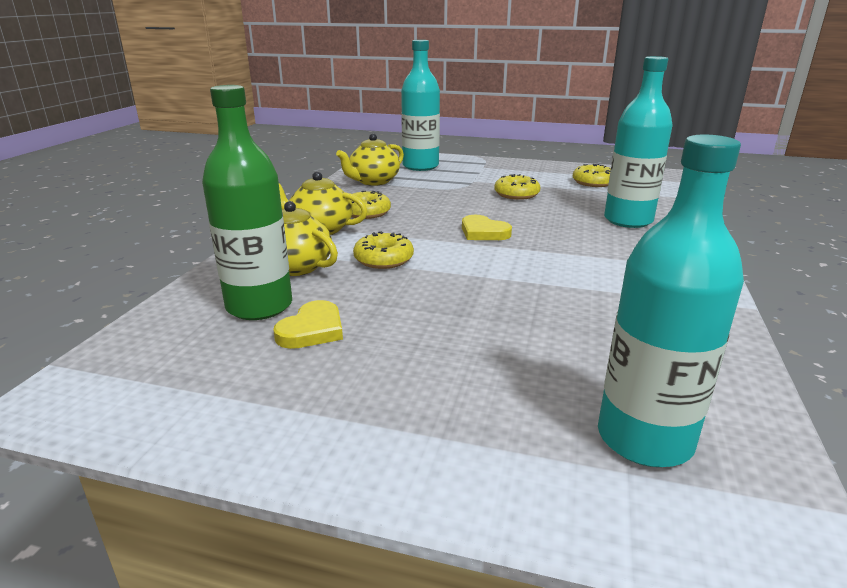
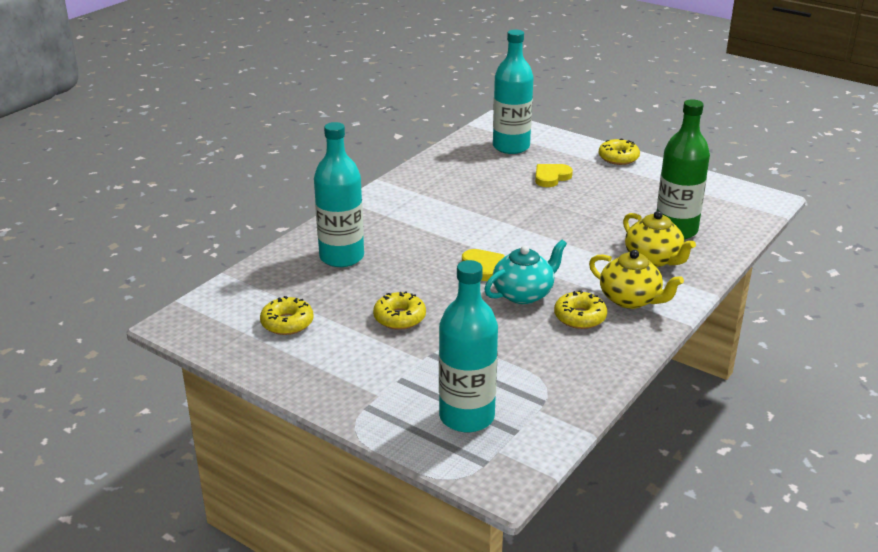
camera: 160 degrees left, 5 degrees up
(312, 330) = (642, 210): yellow heart -> yellow heart (551, 177)
(373, 181) = (551, 384): yellow teapot -> none
(383, 259) = (583, 253): yellow donut -> yellow donut (618, 158)
(426, 220) = (524, 294): none -> turquoise teapot

